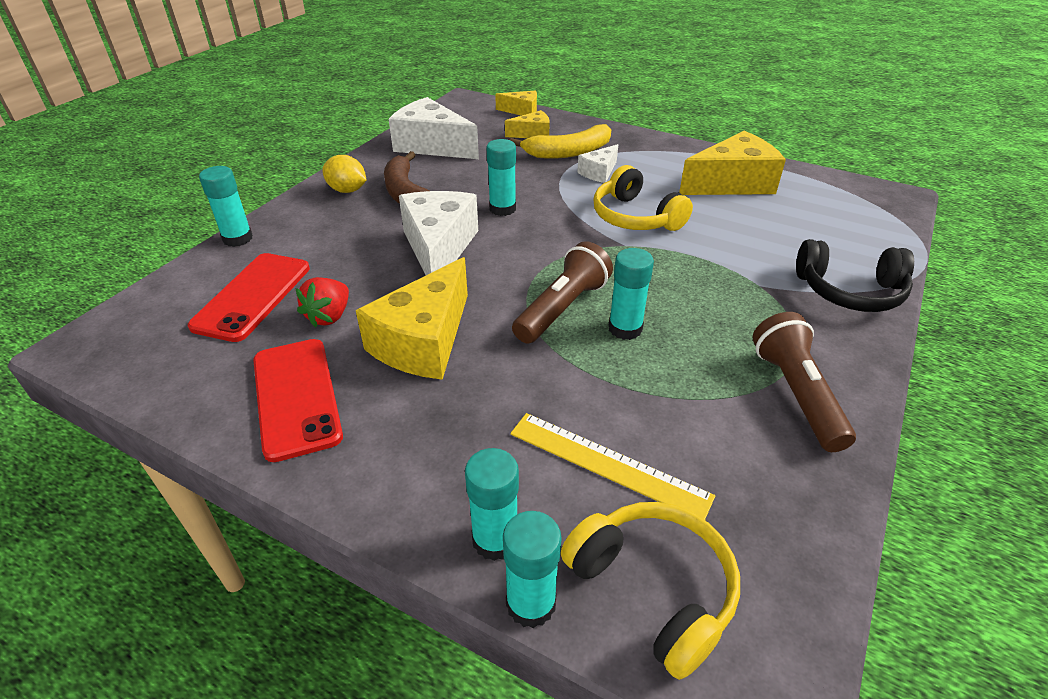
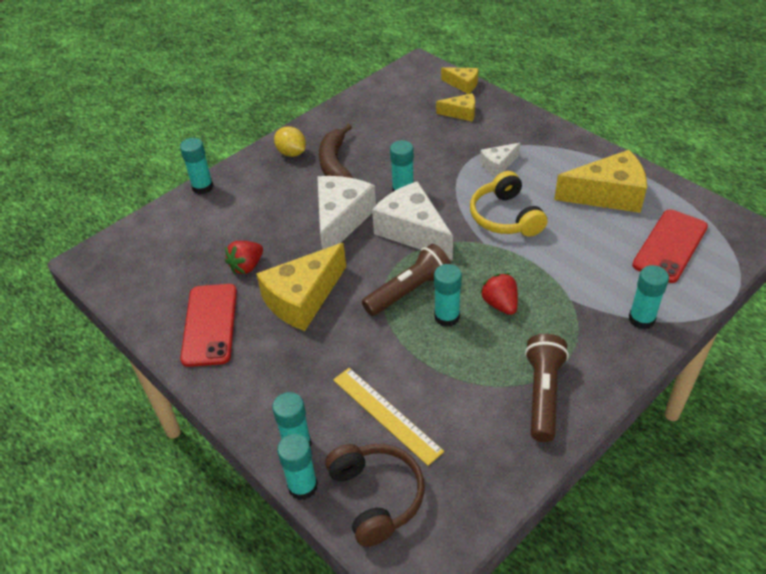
camera: 20 degrees right, 5 degrees up
(252, 296) = (201, 240): red phone -> red phone (670, 246)
(432, 145) = (372, 115): white cheese -> white cheese (412, 231)
(568, 152) = (482, 138): yellow banana -> none
(653, 589) = (376, 496): yellow headphones -> brown headphones
(682, 303) = (500, 304): none -> red strawberry
(849, 291) = (641, 319): black headphones -> turquoise glue stick

